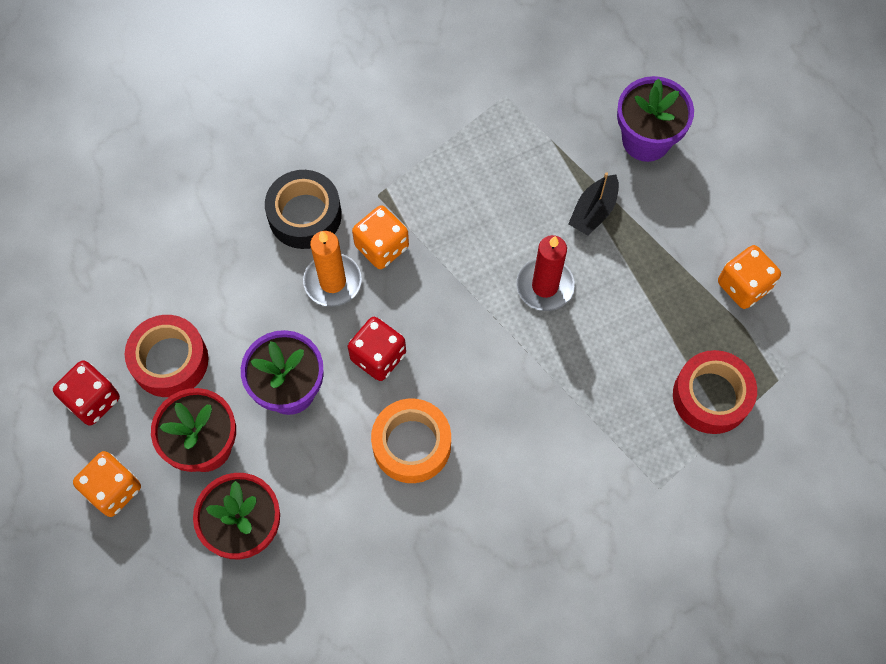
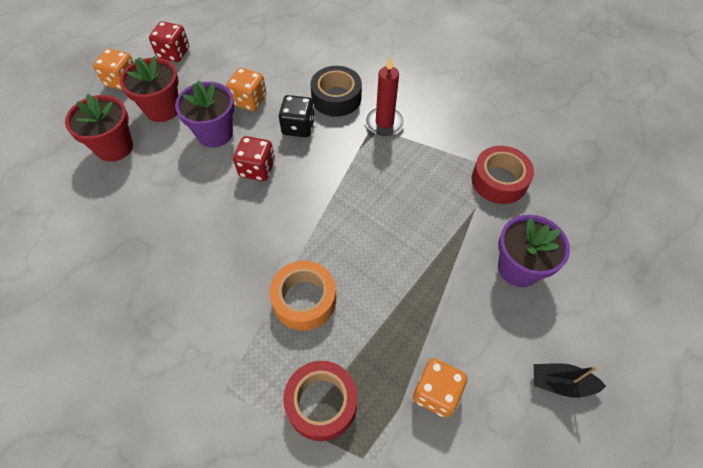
camera: 65 degrees right, 10 degrees down
(170, 360) = (211, 74): red tape -> red tape (499, 180)
(332, 281) = (298, 127): orange candle -> black dice
(382, 246) = (336, 142): orange dice -> orange dice (249, 100)
(411, 444) = (201, 210): orange tape -> orange tape (304, 300)
(545, 286) = (357, 245): red candle -> red candle (384, 123)
(593, 211) = (436, 254): black boat -> black boat (561, 383)

